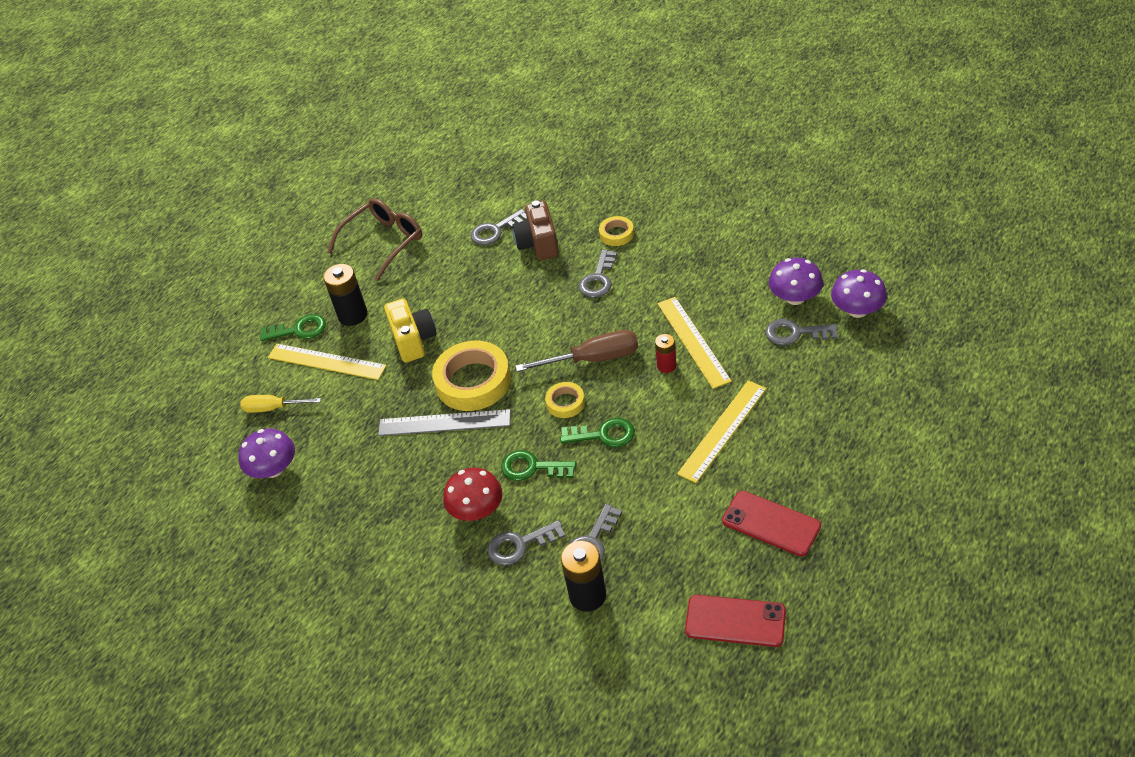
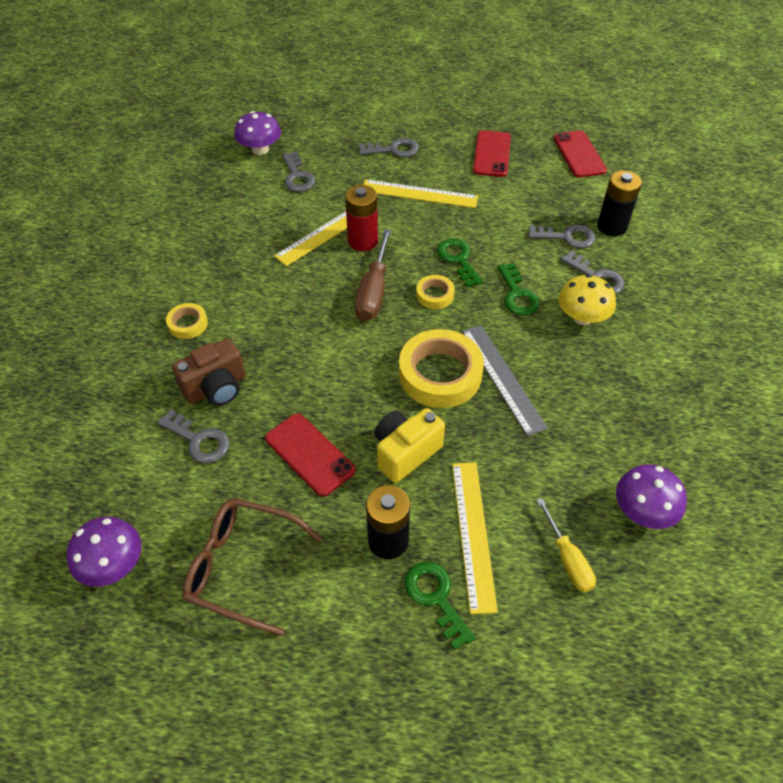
camera: 120 degrees left, 5 degrees up
(446, 287) = (309, 454): none -> red phone
(476, 510) = (582, 317): red mushroom -> yellow mushroom
(593, 359) = (373, 291): brown screwdriver -> brown screwdriver turned 135 degrees counterclockwise
(598, 279) = (262, 319): grey key -> grey key (393, 149)
(666, 366) = (363, 241): red battery -> red battery, size x1.67
(795, 297) = (254, 184): purple mushroom -> purple mushroom (113, 564)

